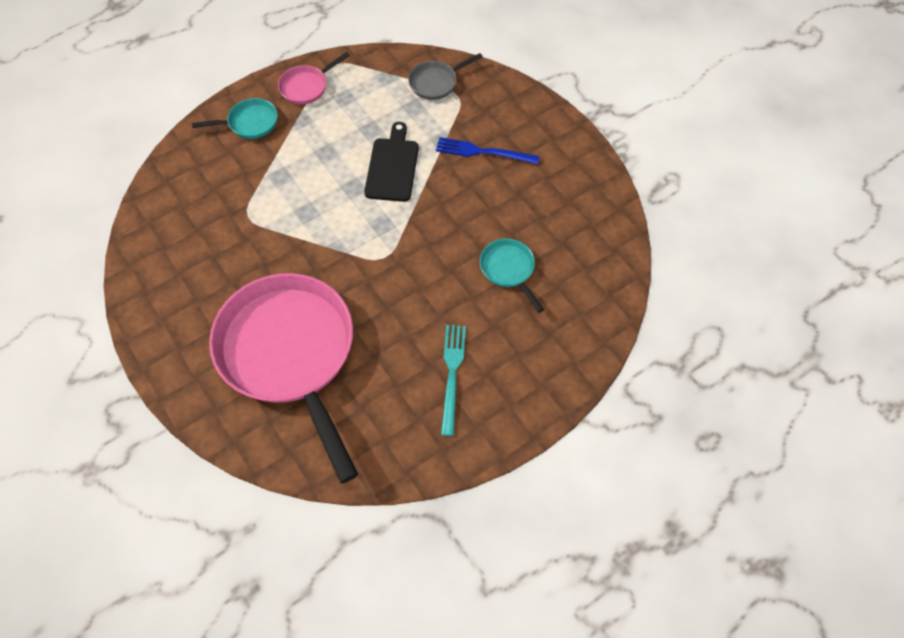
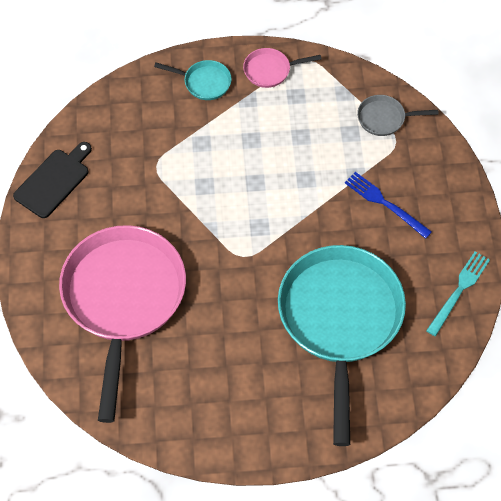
camera: 30 degrees right, 0 degrees up
(392, 166) = (299, 179): black cutting board -> black cutting board (54, 181)
(452, 374) = (238, 383): turquoise fork -> turquoise fork (459, 291)
(509, 270) = (340, 320): turquoise pan -> turquoise pan, size x2.42

